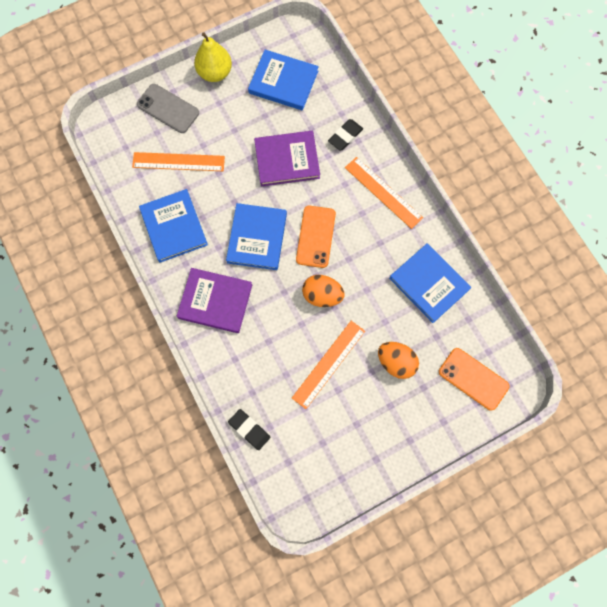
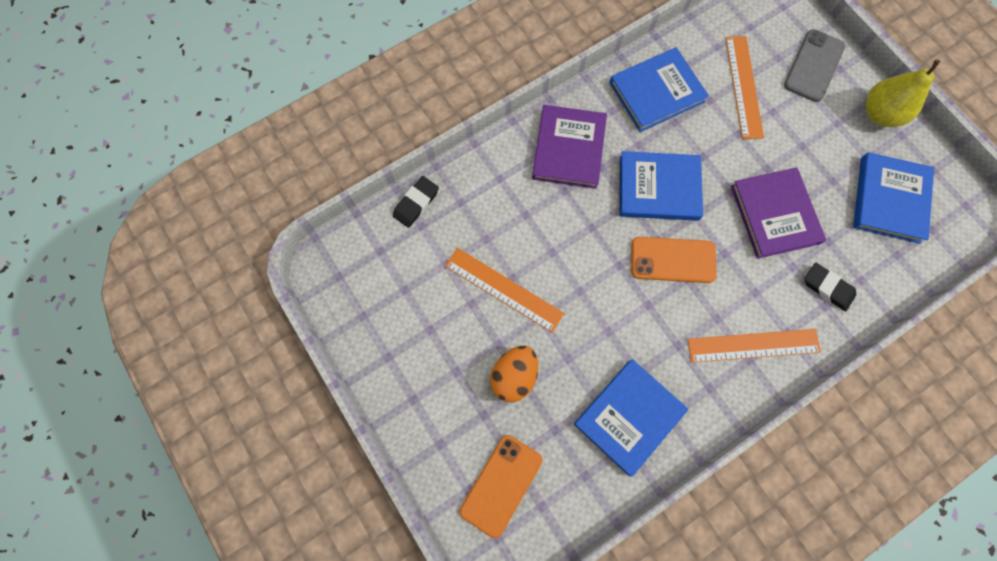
camera: 85 degrees right, 0 degrees up
(322, 295) = (593, 274): orange egg -> none
(383, 192) = (753, 345): orange ruler -> orange ruler turned 45 degrees clockwise

